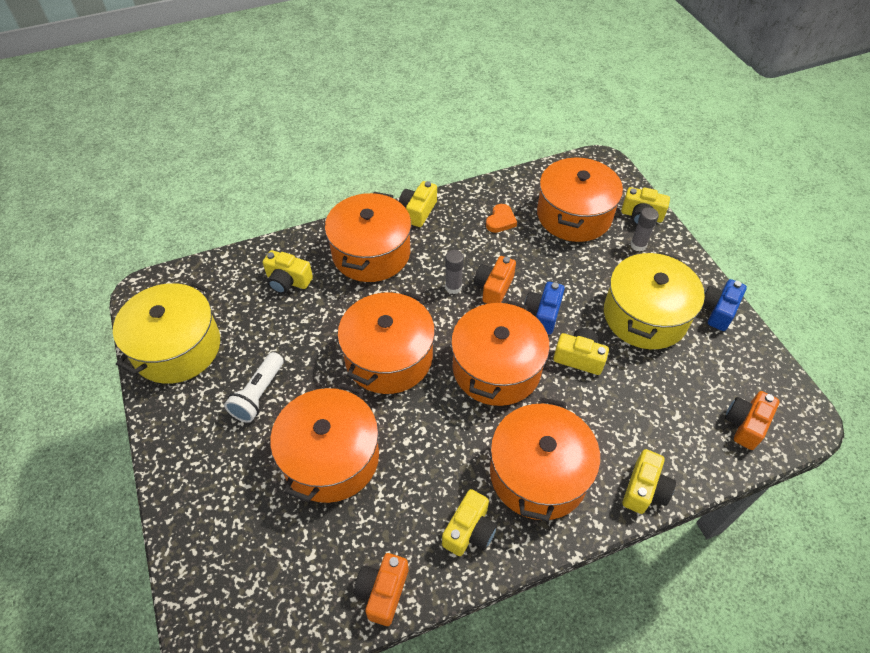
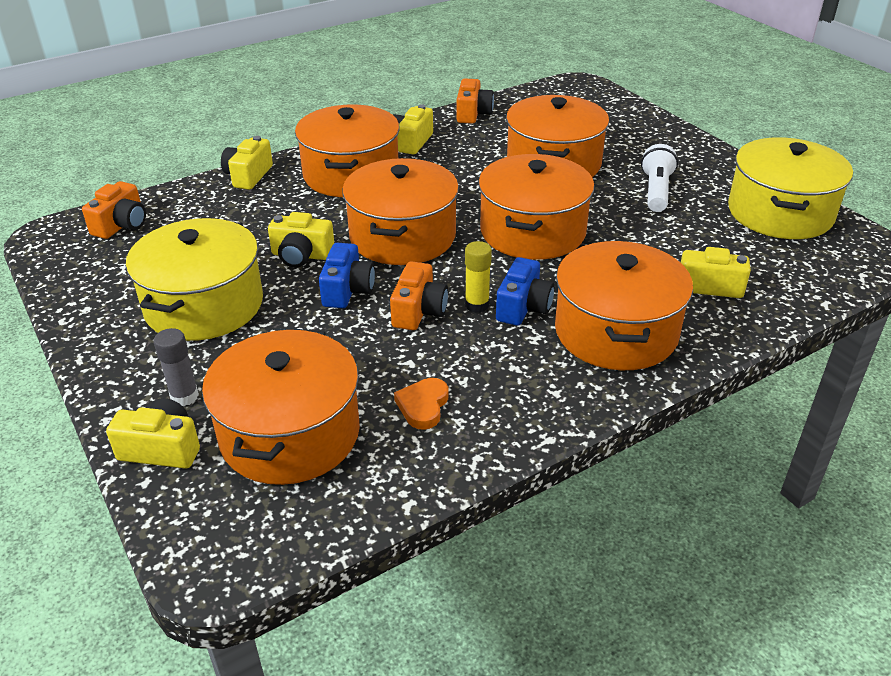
camera: 170 degrees right, 15 degrees down
(418, 211) = (572, 403): yellow camera -> none
(453, 287) = (477, 305): grey glue stick -> yellow glue stick
(717, 311) = (95, 322): blue camera -> blue camera (523, 307)

